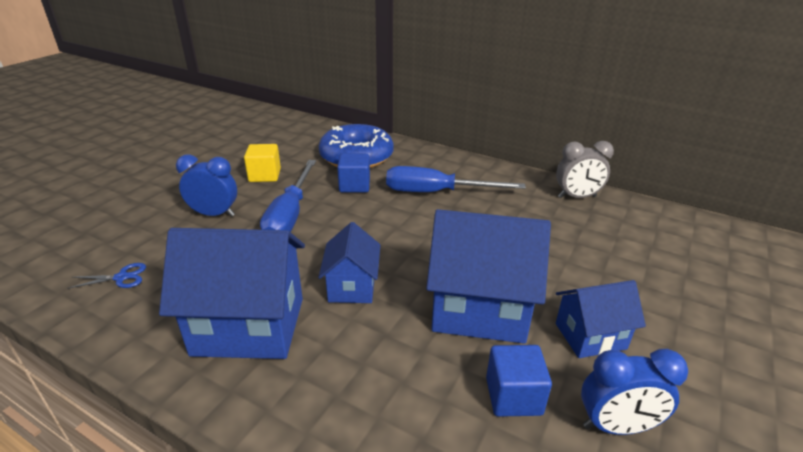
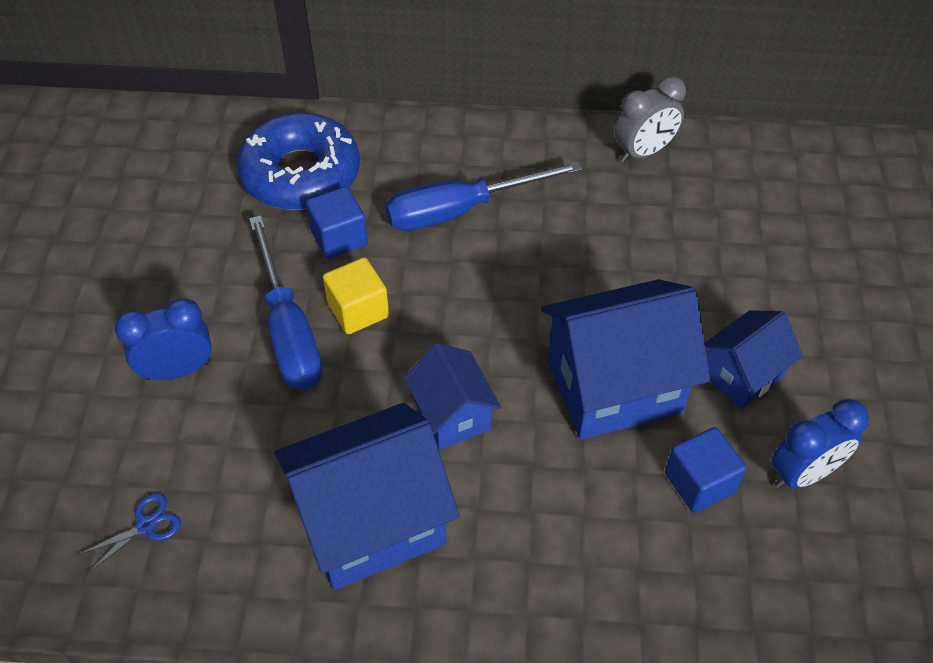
camera: 25 degrees left, 20 degrees up
(265, 175) = (190, 265): yellow cube -> yellow cube (358, 310)

